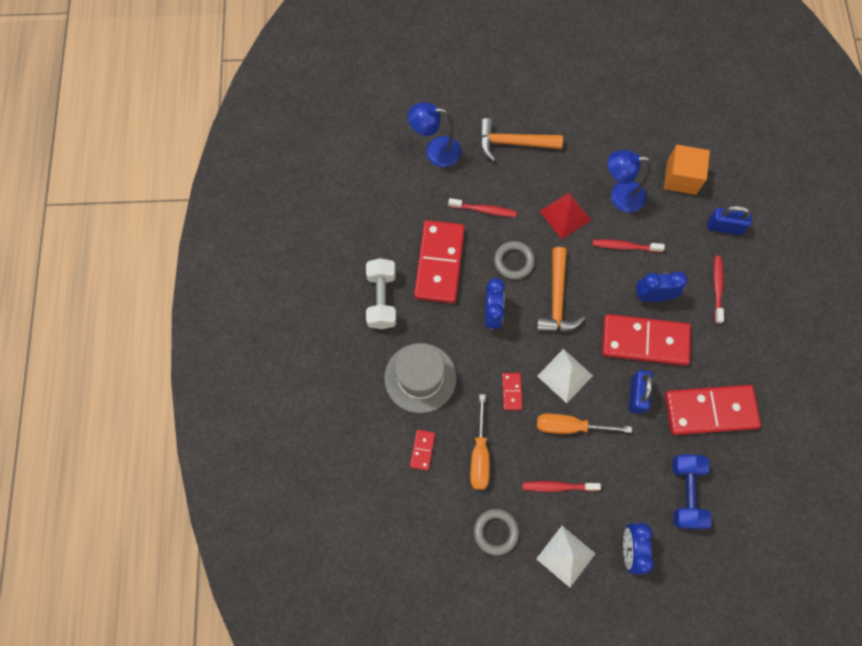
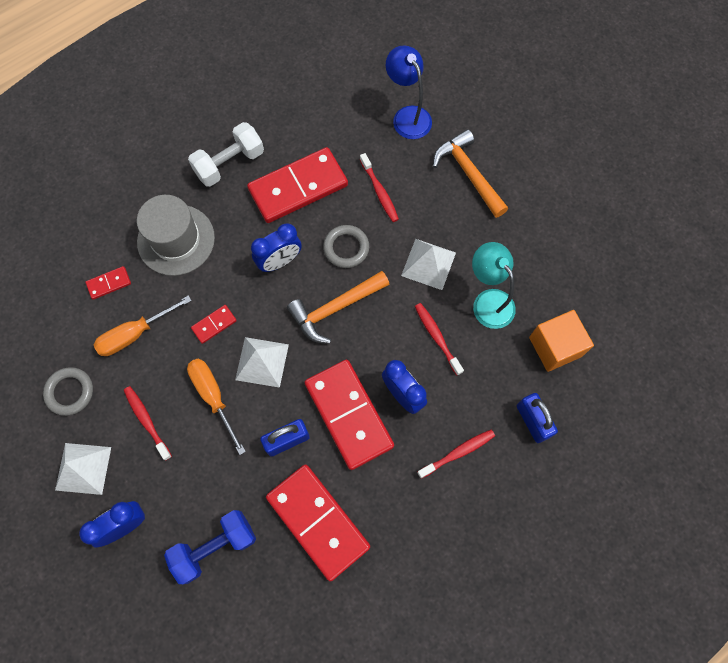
camera: 55 degrees right, 0 degrees up
(565, 215) = (428, 264): red pyramid -> white pyramid
(620, 196) = (488, 301): blue lamp -> turquoise lamp

